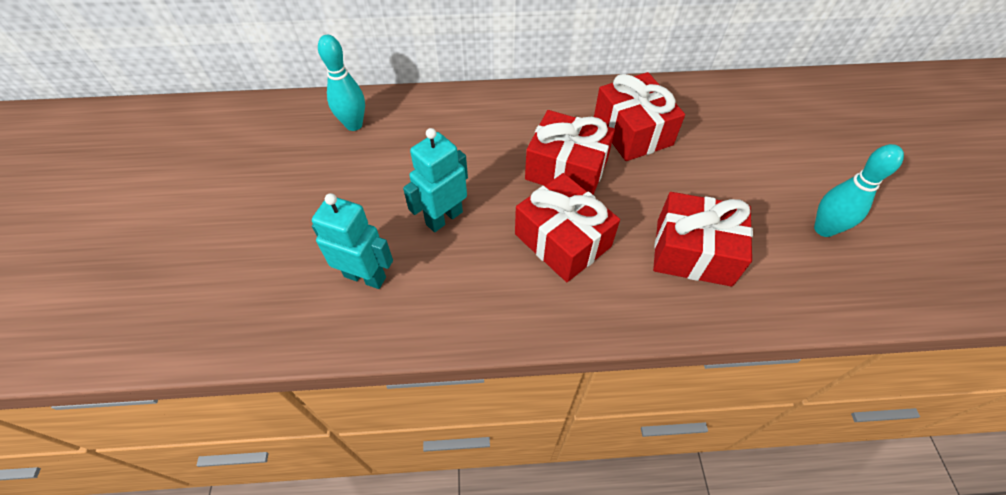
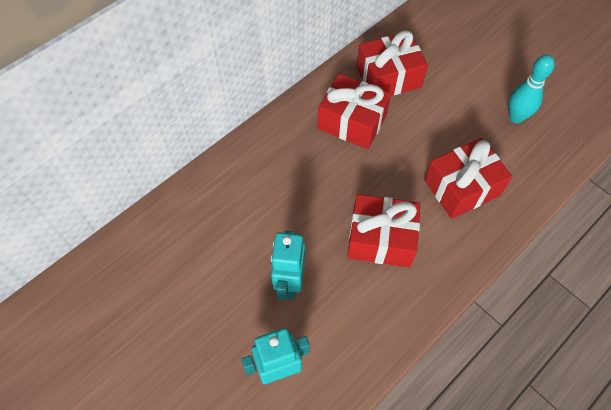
camera: 40 degrees left, 5 degrees up
(354, 125) = (144, 259): turquoise bowling pin -> none
(566, 169) = (336, 183): red gift -> red gift (388, 77)

